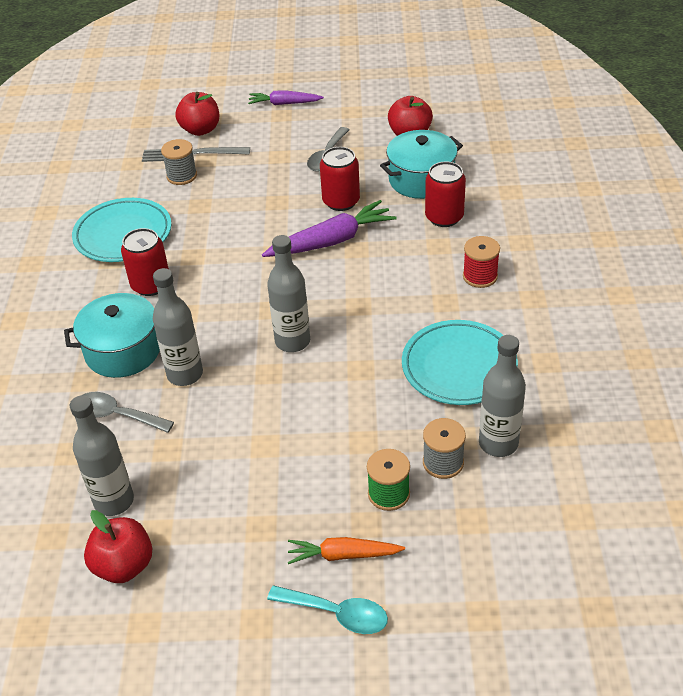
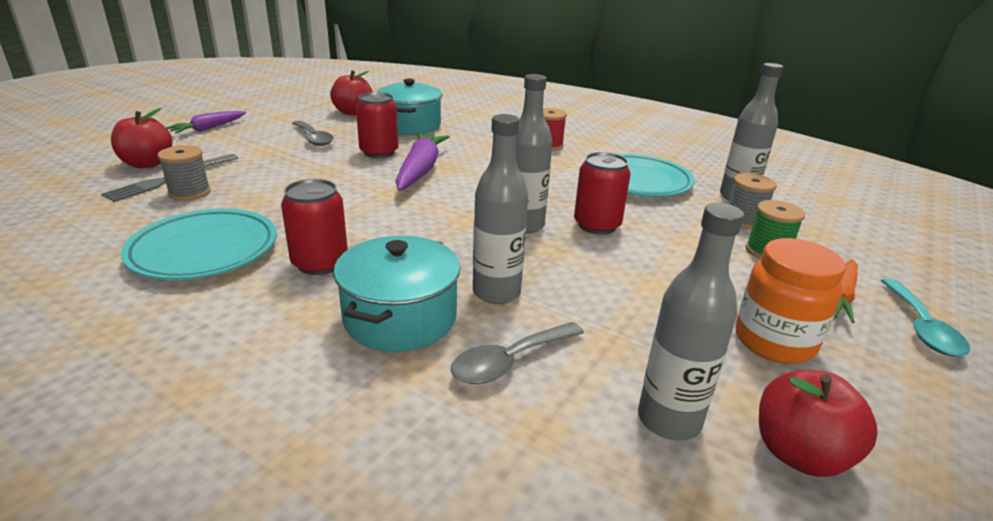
camera: 60 degrees left, 15 degrees down
(239, 529) = (774, 341): none -> orange jar
(336, 614) = (921, 327): turquoise spoon -> turquoise spoon turned 135 degrees clockwise
(444, 217) = (465, 133): red can -> red can (597, 225)

